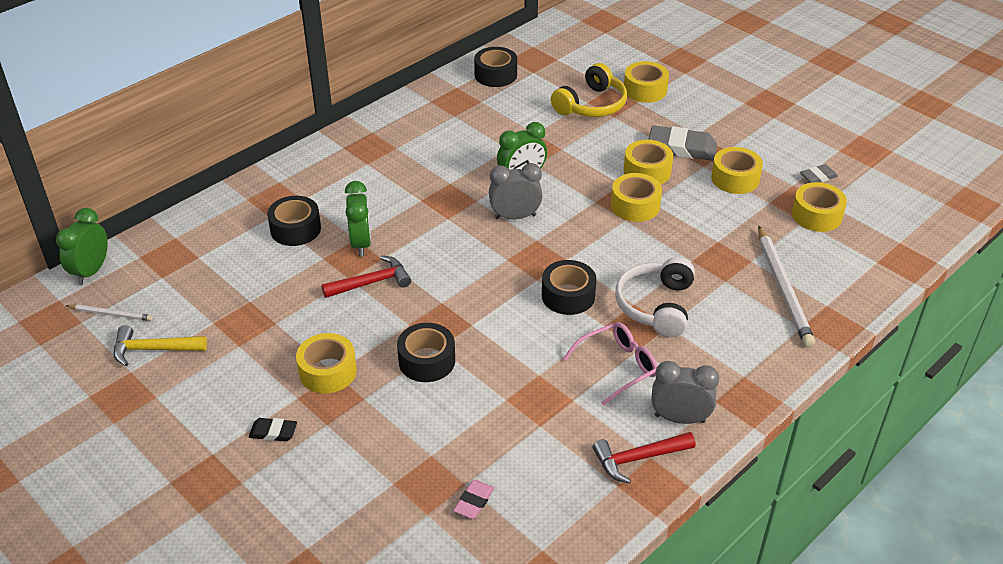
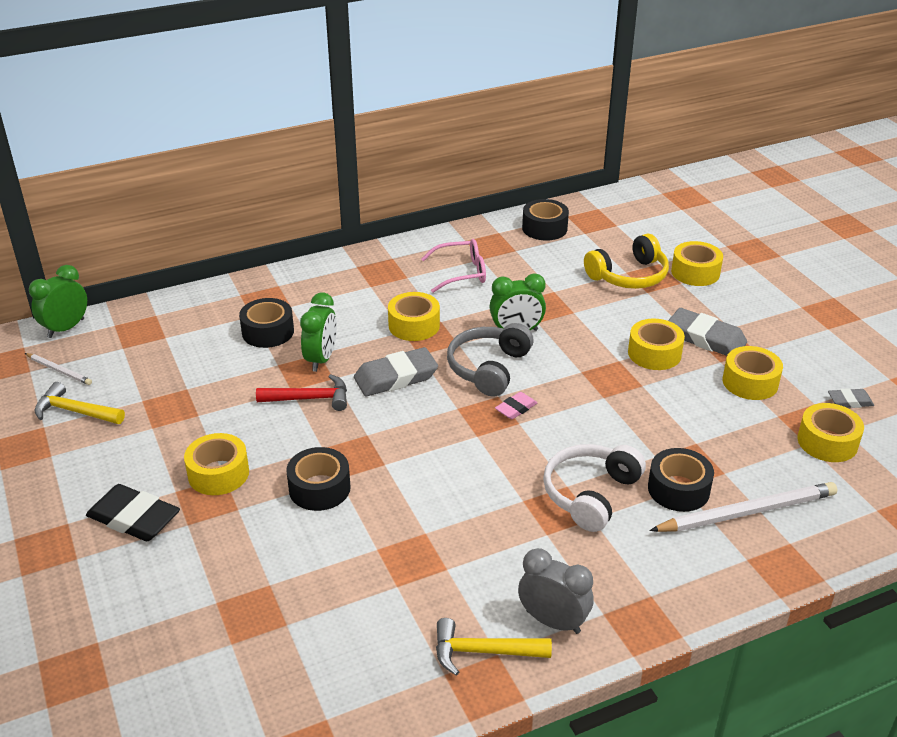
camera: 20 degrees right, 5 degrees down
(273, 432) = (134, 518): black eraser -> black eraser, size x1.89
(438, 244) = (396, 377): none -> grey eraser
(474, 502) = (285, 645): pink eraser -> pink eraser (516, 408)
(515, 217) = (488, 368): grey clock -> grey headphones
(568, 296) = (500, 460): black tape -> black tape (678, 489)
(617, 367) = (512, 547): pink glasses -> pink glasses (460, 273)
(635, 205) = (622, 385): yellow tape -> yellow tape (414, 325)
(638, 458) = (483, 652): red hammer -> yellow hammer
(783, 289) = (747, 512): white pencil -> white pencil turned 120 degrees counterclockwise

